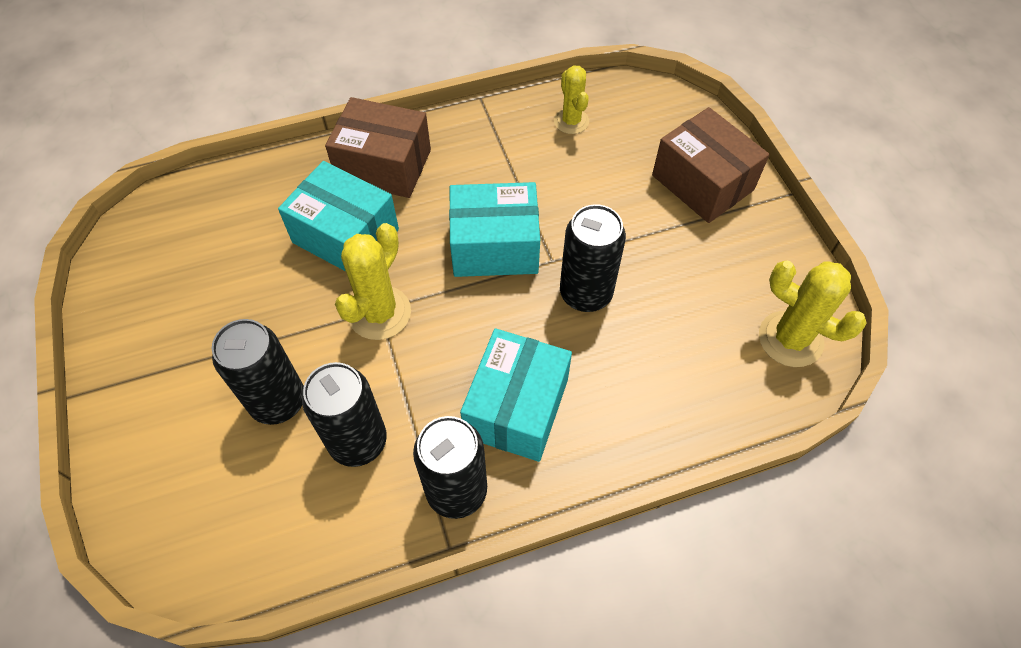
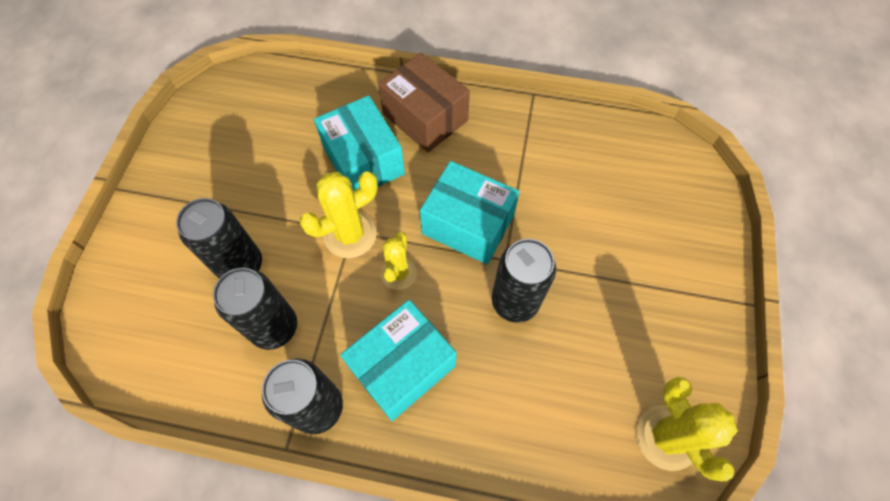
camera: 30 degrees right, 5 degrees up
(571, 121) = (595, 147): yellow cactus -> yellow cactus (398, 273)
(702, 182) = (676, 255): brown box -> none

